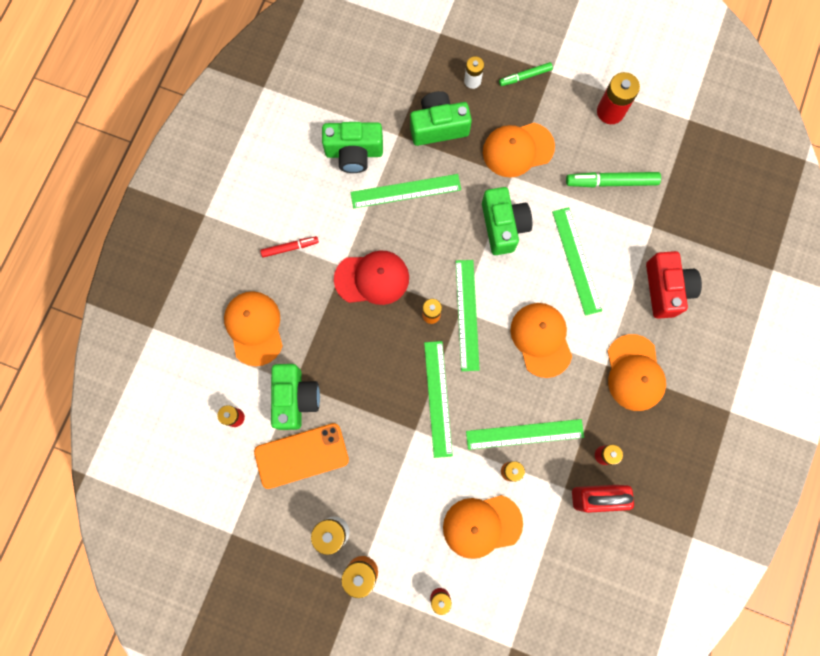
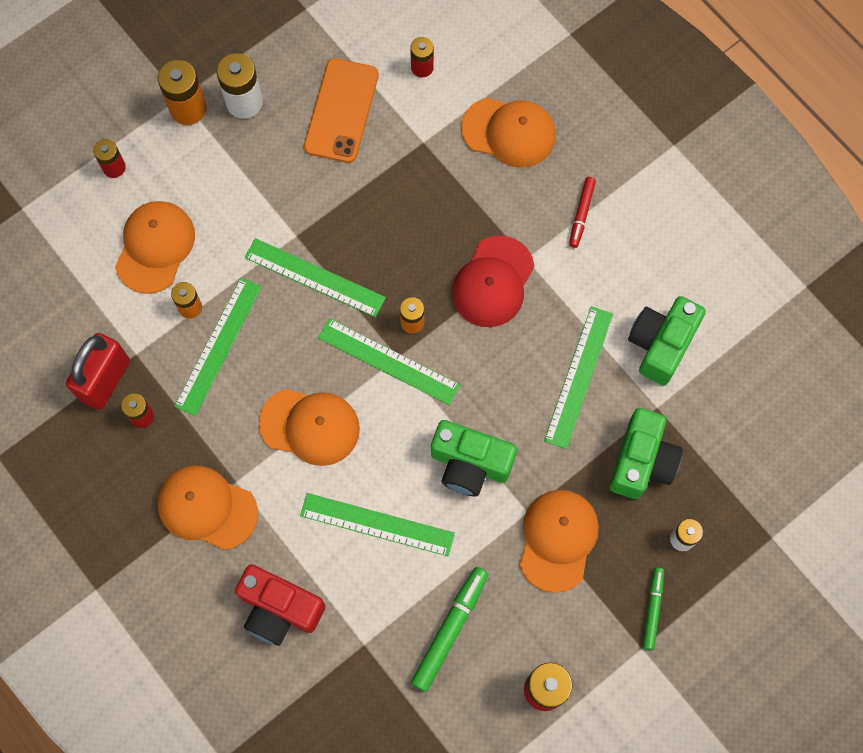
camera: 120 degrees right, 5 degrees down
(295, 398) = (405, 134): green camera -> none

